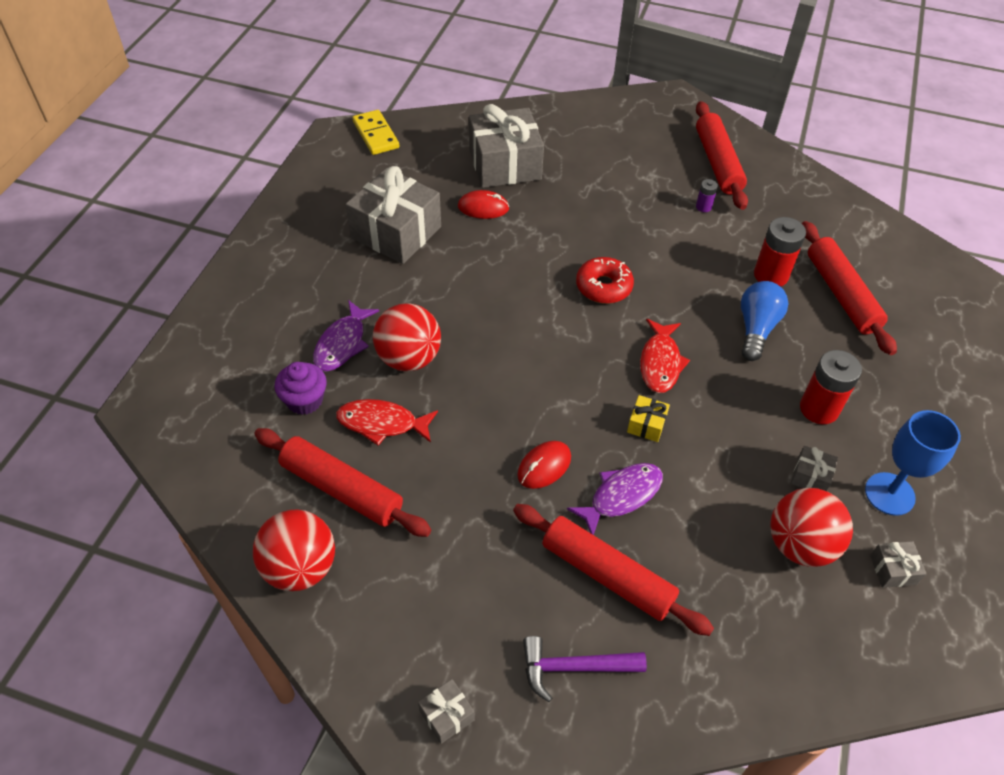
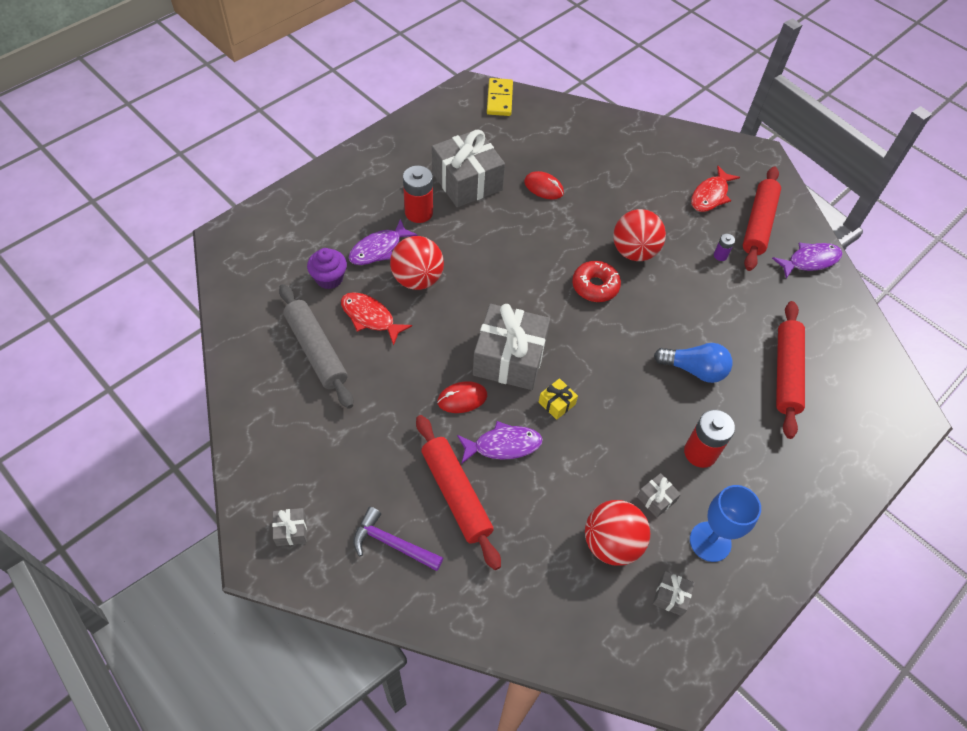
camera: 25 degrees right, 5 degrees up
(300, 567) = (259, 390): red ball -> red ball (634, 251)
(342, 489) = (316, 350): red rolling pin -> grey rolling pin
(505, 164) = (582, 159): grey gift -> grey gift (509, 358)
(660, 363) = (599, 362): red fish -> red fish (710, 195)
(756, 328) = (694, 369): blue light bulb -> blue light bulb turned 60 degrees clockwise
(771, 275) = (737, 333): red battery -> red battery (419, 212)
(788, 179) = (810, 261): none -> purple fish

